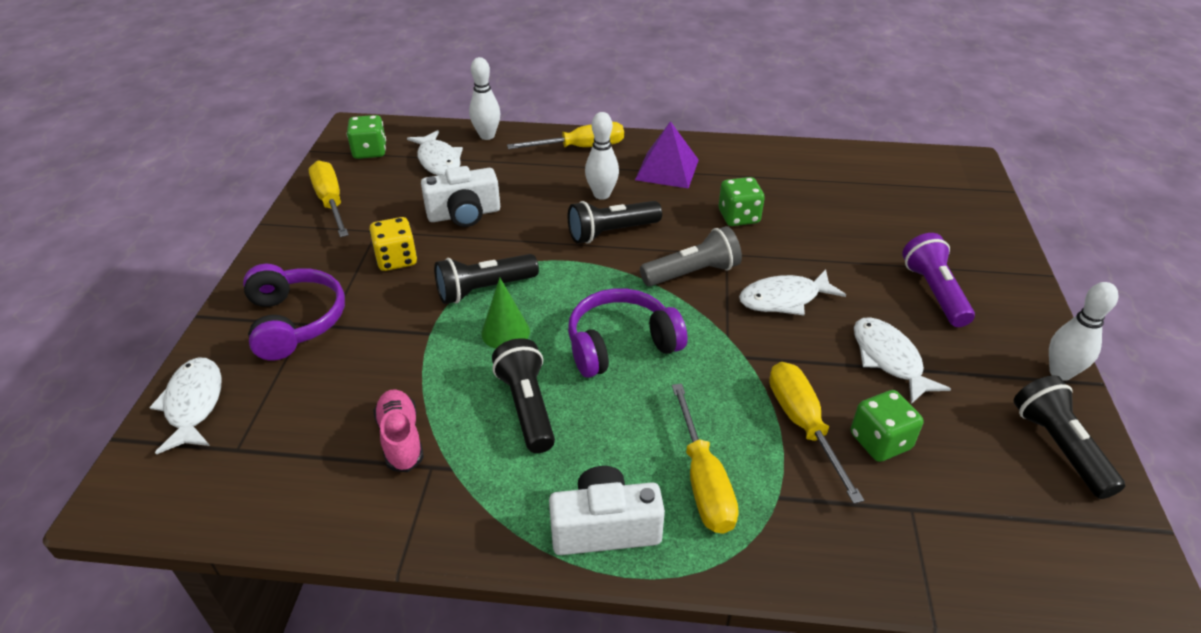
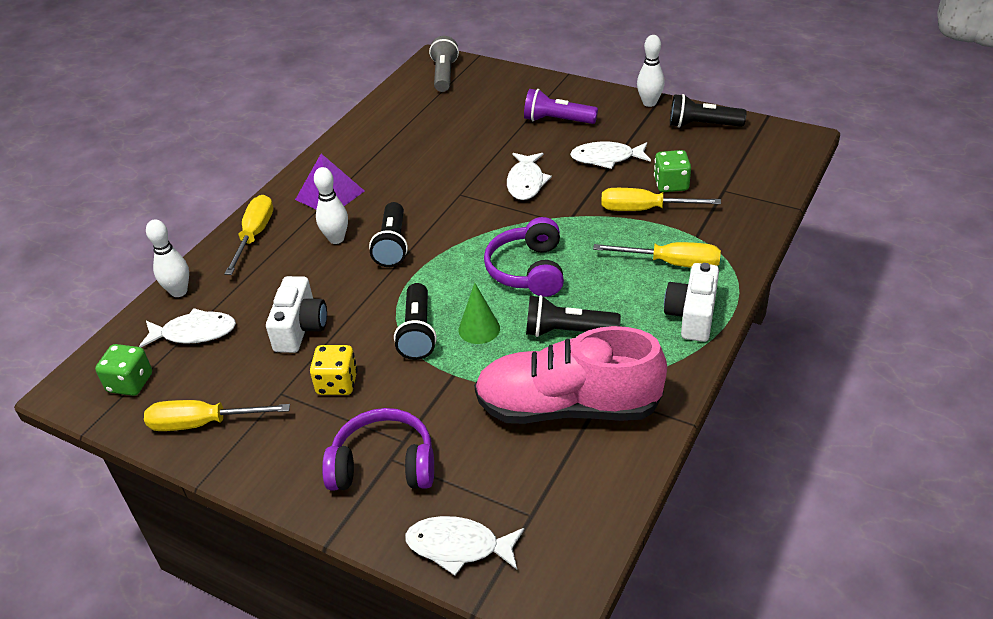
camera: 65 degrees left, 0 degrees up
(401, 439) = (567, 407): pink shoe -> pink shoe, size x2.19
(692, 273) = (471, 216): grey flashlight -> grey flashlight (444, 75)
(738, 217) = (421, 176): green dice -> none

